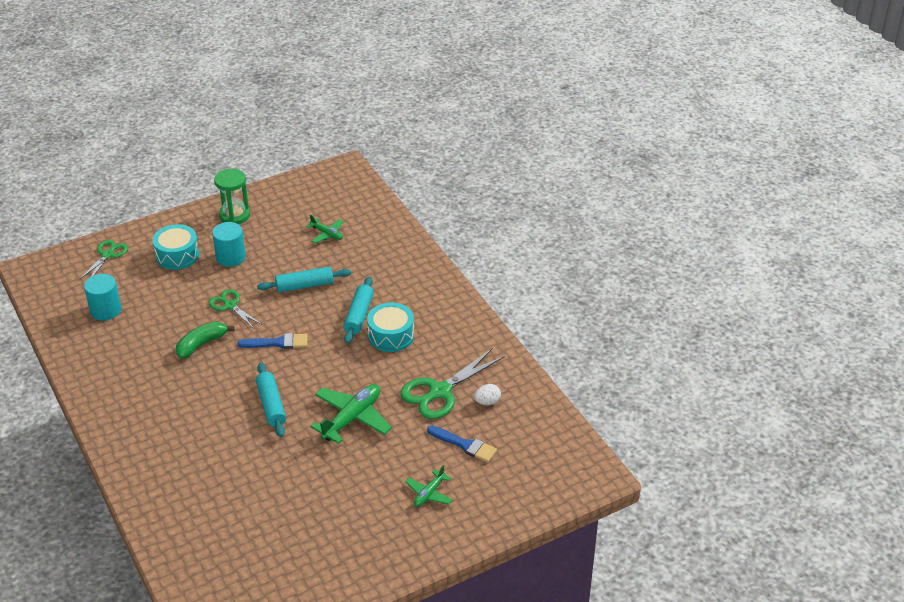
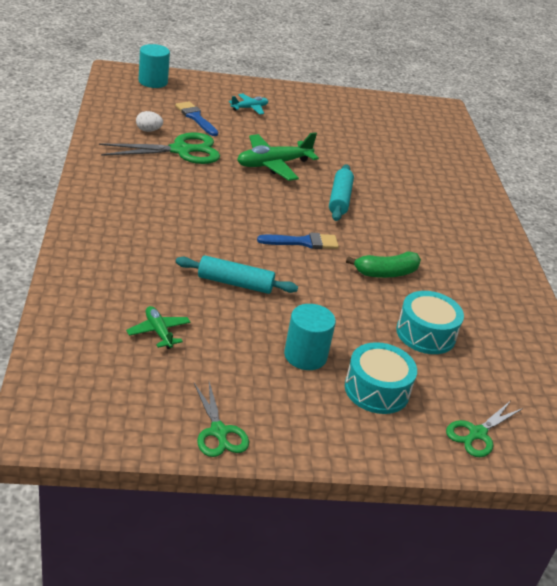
camera: 160 degrees left, 5 degrees down
(105, 310) = (490, 355): turquoise cylinder -> turquoise cylinder (153, 82)
(230, 305) = (335, 298): green scissors -> green scissors (218, 432)
(234, 215) = (266, 418): green hourglass -> none
(278, 343) = (303, 242): blue brush -> blue brush turned 150 degrees clockwise
(358, 315) = (200, 231): turquoise rolling pin -> none
(391, 335) = (183, 203): turquoise drum -> turquoise drum (425, 334)
(429, 493) = (249, 108): green plane -> turquoise plane

